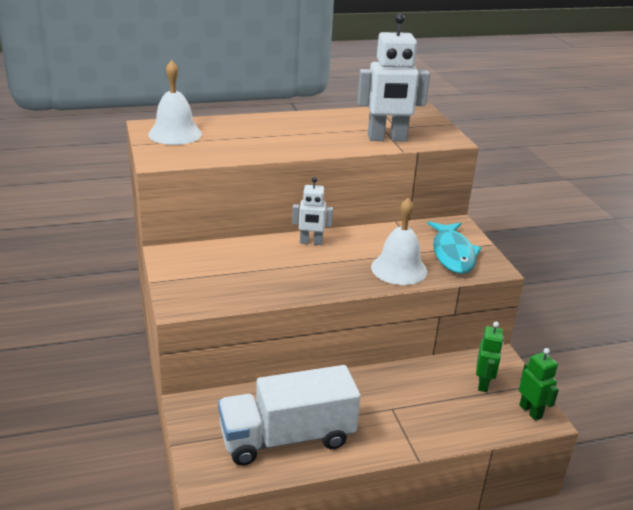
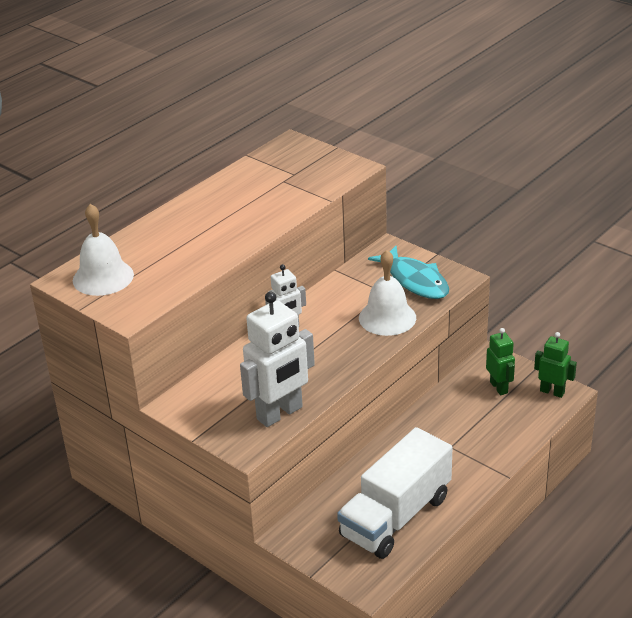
camera: 30 degrees left, 5 degrees up
(387, 138) = (301, 192): white robot -> white robot (280, 413)

